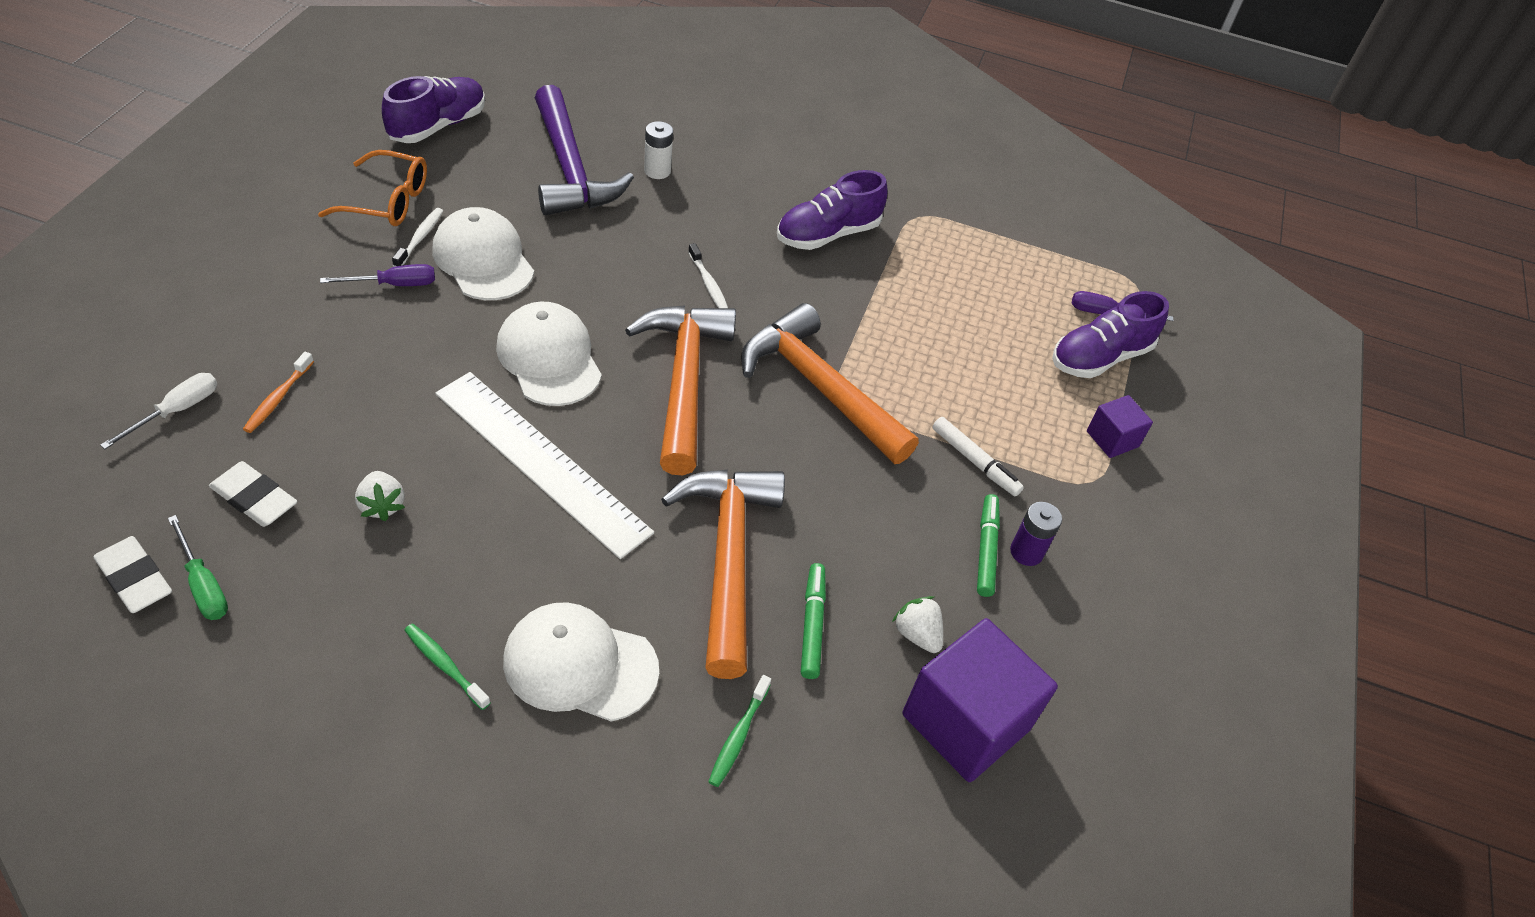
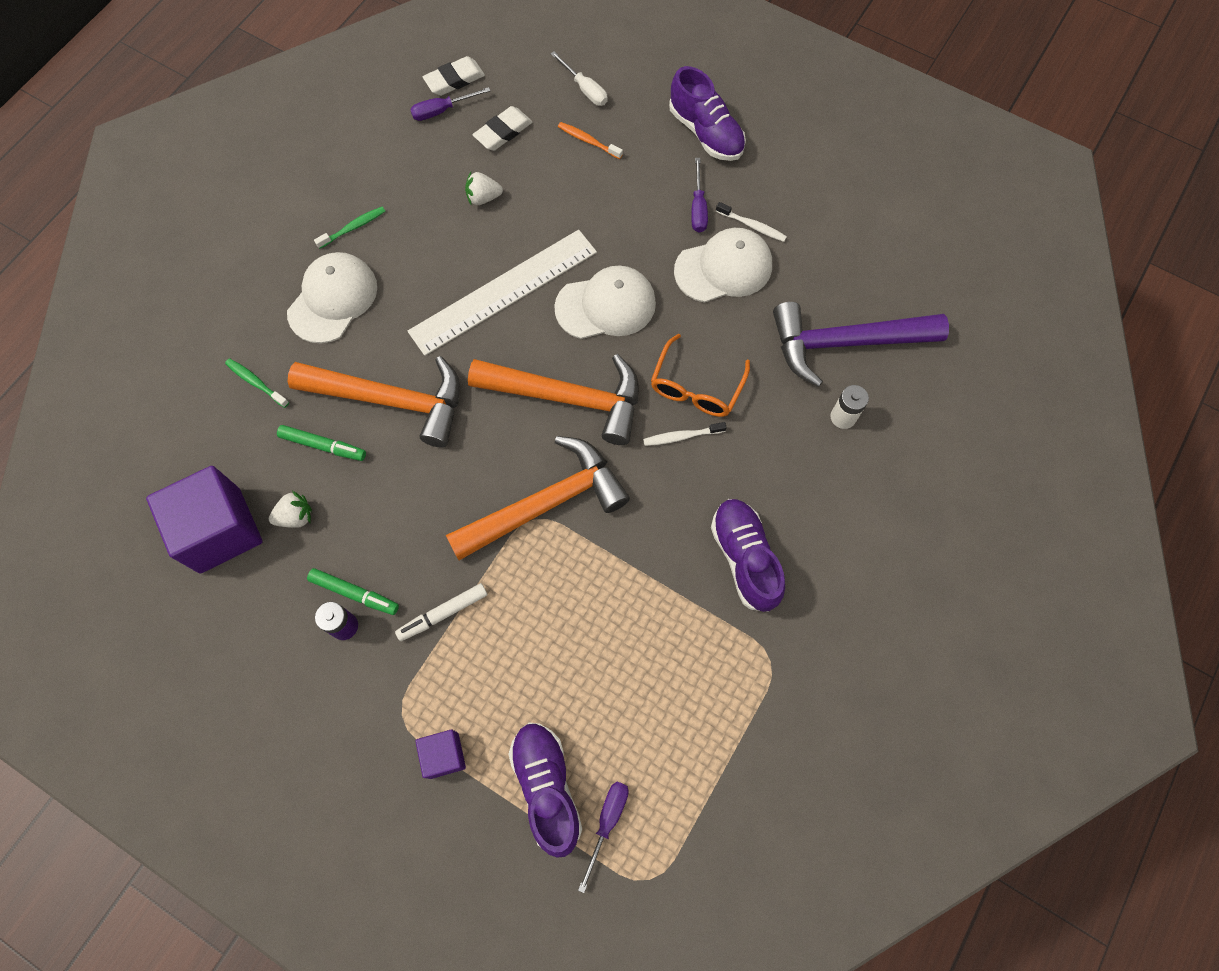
camera: 110 degrees right, 20 degrees up
(203, 585) = (442, 111): green screwdriver -> purple screwdriver
(387, 201) = (799, 205): orange glasses -> orange glasses (696, 387)
(437, 126) = (905, 243): purple shoe -> purple shoe (705, 133)

